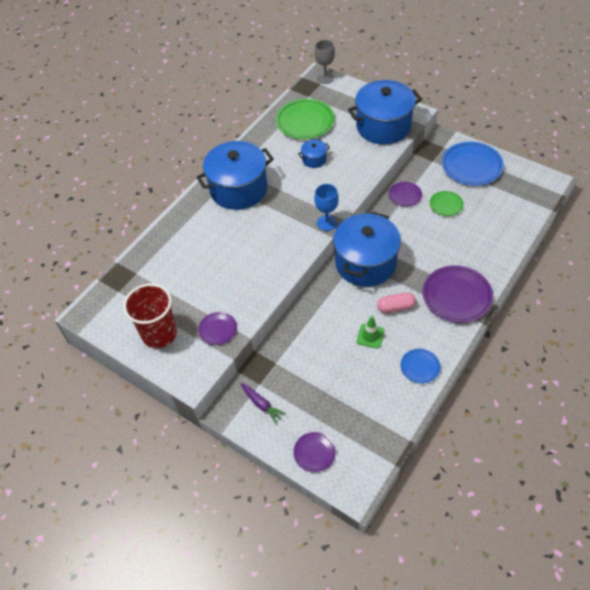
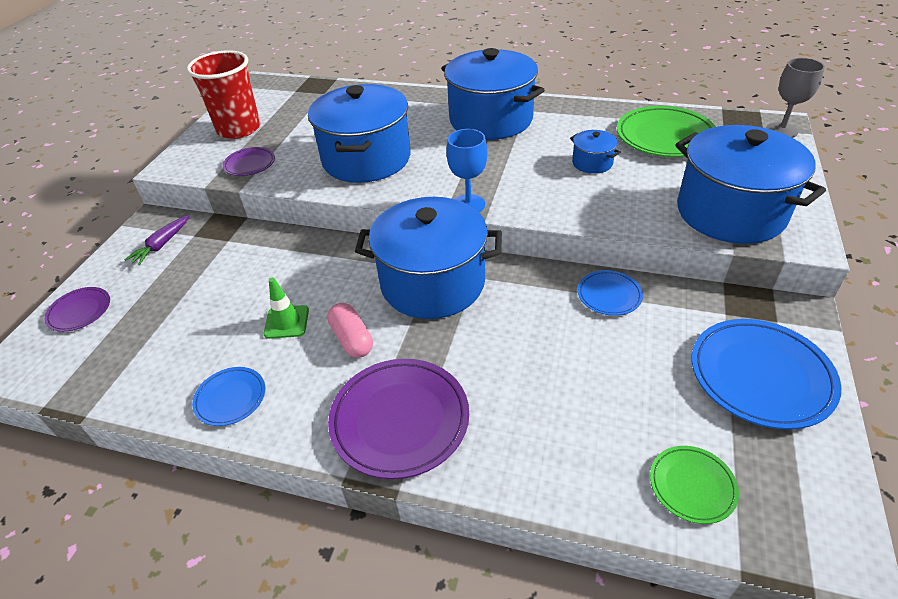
camera: 70 degrees right, 10 degrees down
(249, 262) = (366, 159): none -> blue pot
(405, 195) = (609, 295): purple plate -> blue plate
(446, 205) = (623, 357): green plate -> green plate (692, 486)

